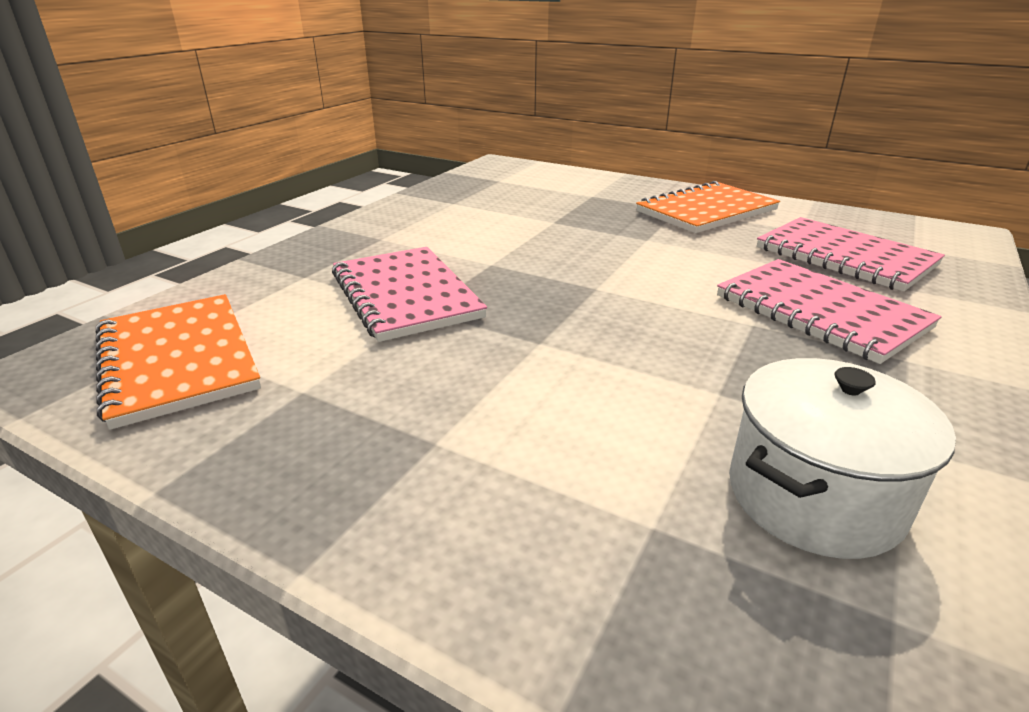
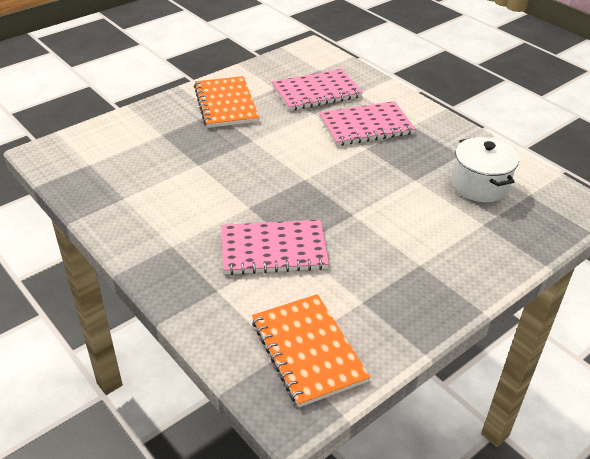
camera: 70 degrees left, 10 degrees up
(177, 360) = (307, 351): orange notebook -> orange notebook turned 75 degrees clockwise

